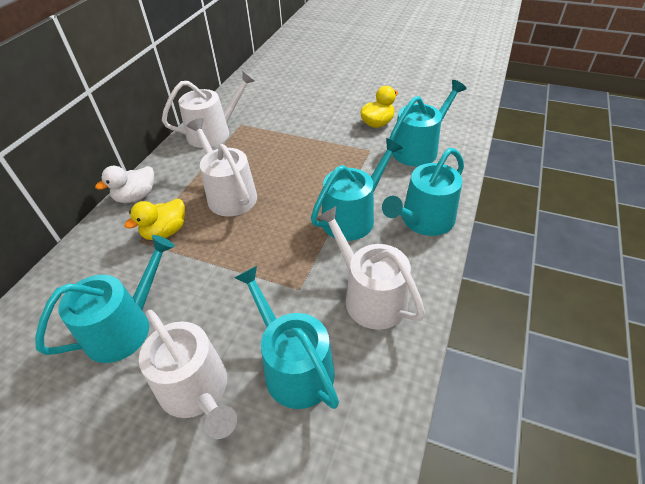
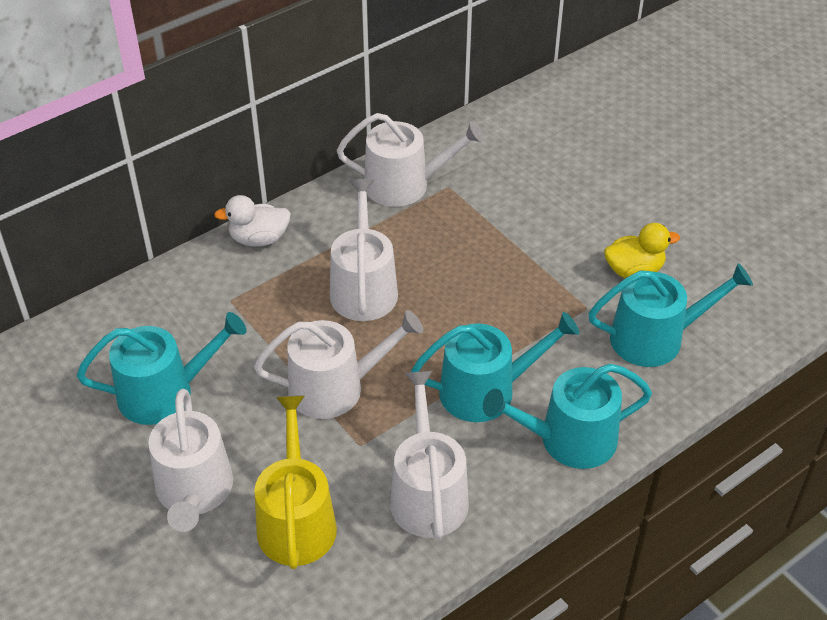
camera: 30 degrees right, 0 degrees up
(165, 232) = (264, 302): yellow duck -> none
(254, 261) = (335, 387): none -> white watering can
(294, 366) = (296, 520): turquoise watering can -> yellow watering can

